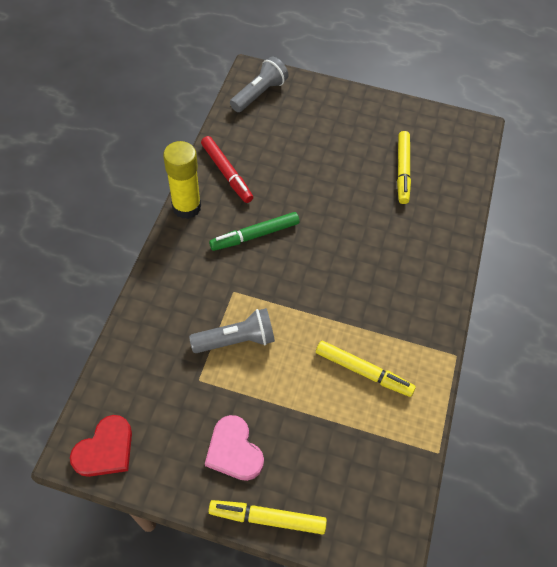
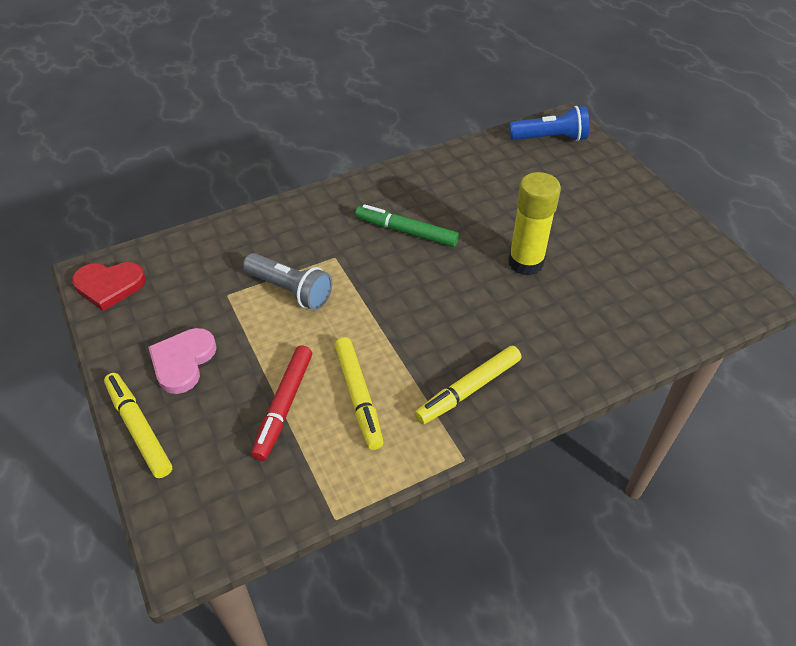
camera: 50 degrees right, 10 degrees down
(186, 207) = (379, 177): yellow glue stick -> yellow glue stick (525, 262)
(226, 173) = (443, 175): red marker -> red marker (284, 406)
(259, 94) = (550, 138): grey flashlight -> blue flashlight
(402, 171) = (617, 275): yellow marker -> yellow marker (468, 389)

